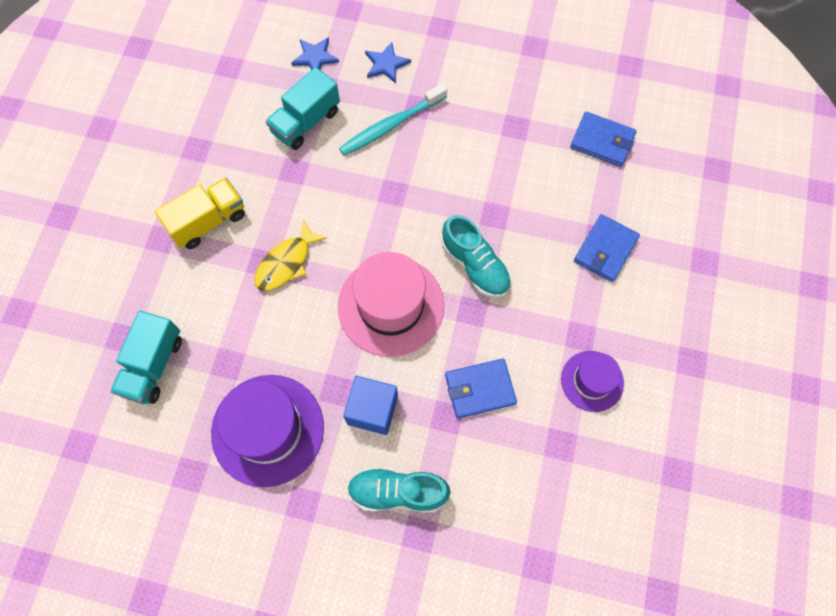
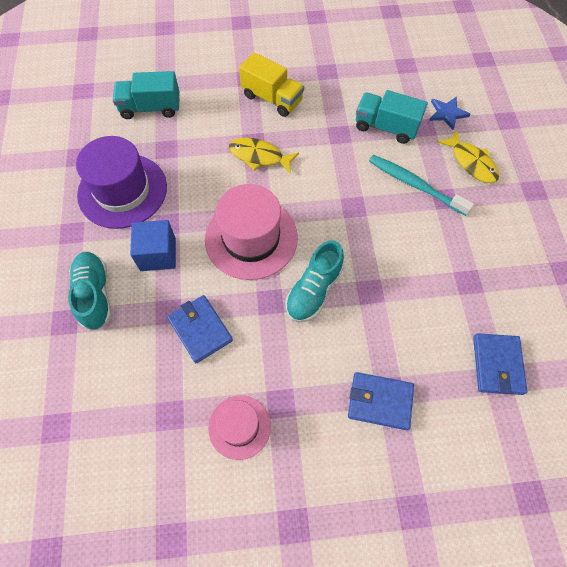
camera: 70 degrees right, 5 degrees down
(386, 64) = (471, 162): blue star -> yellow fish
(592, 381) = (239, 427): purple hat -> pink hat

